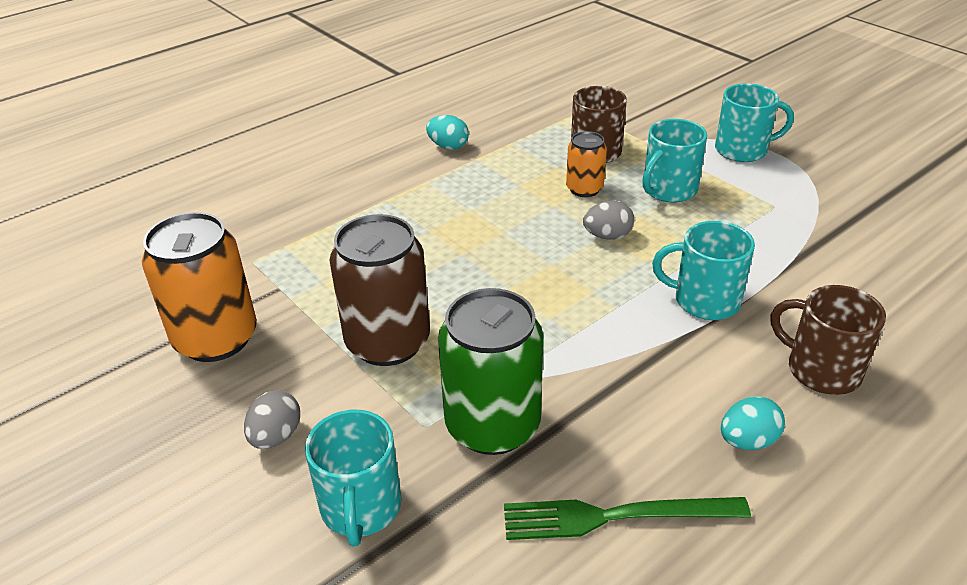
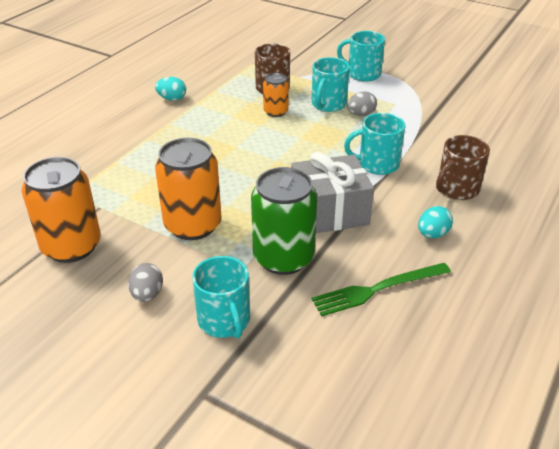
camera: 20 degrees left, 0 degrees up
(388, 342) = (193, 225): brown can -> orange can
(595, 364) = (329, 212): none -> grey gift
(607, 236) = (303, 137): grey egg -> grey egg (361, 114)
(743, 150) = (362, 74): turquoise mug -> turquoise mug turned 135 degrees counterclockwise
(821, 370) = (456, 189): brown mug -> brown mug turned 60 degrees counterclockwise

